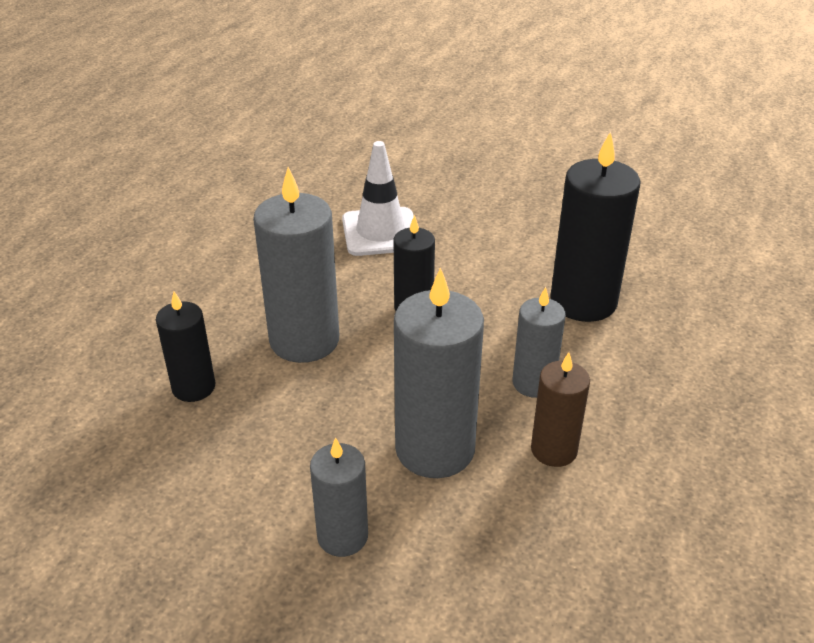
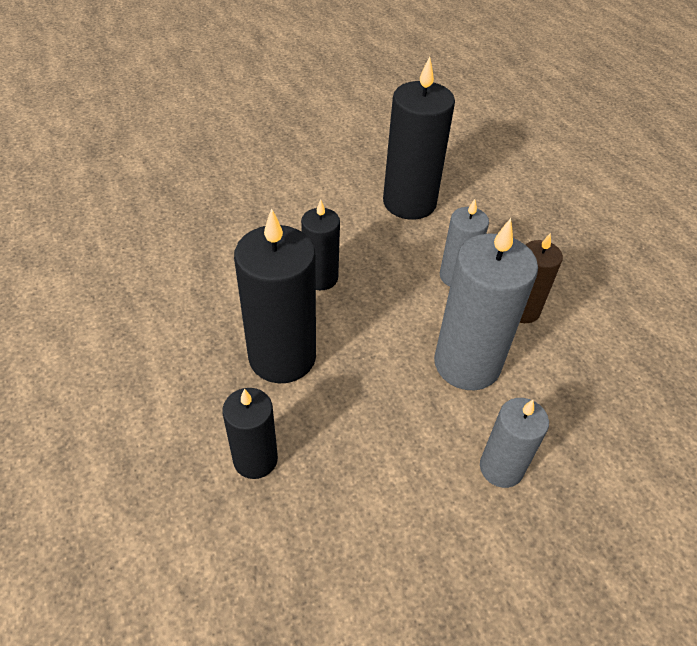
camera: 50 degrees left, 10 degrees up
(304, 340) = (282, 357): grey candle -> black candle
(380, 232) = (216, 236): white traffic cone -> none

